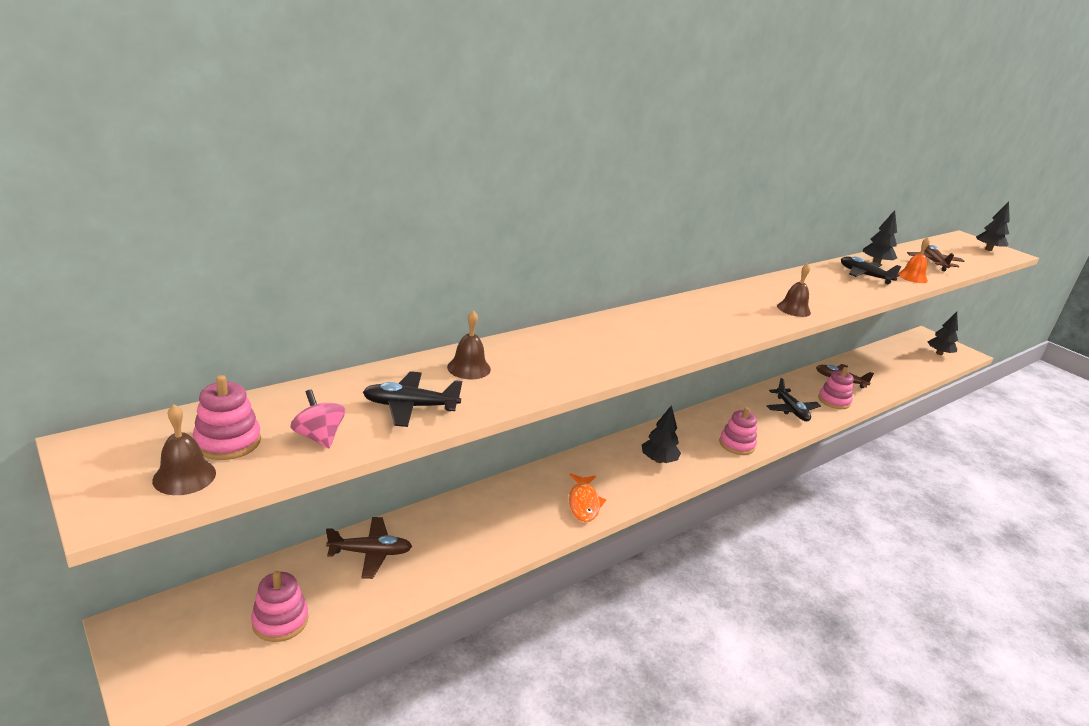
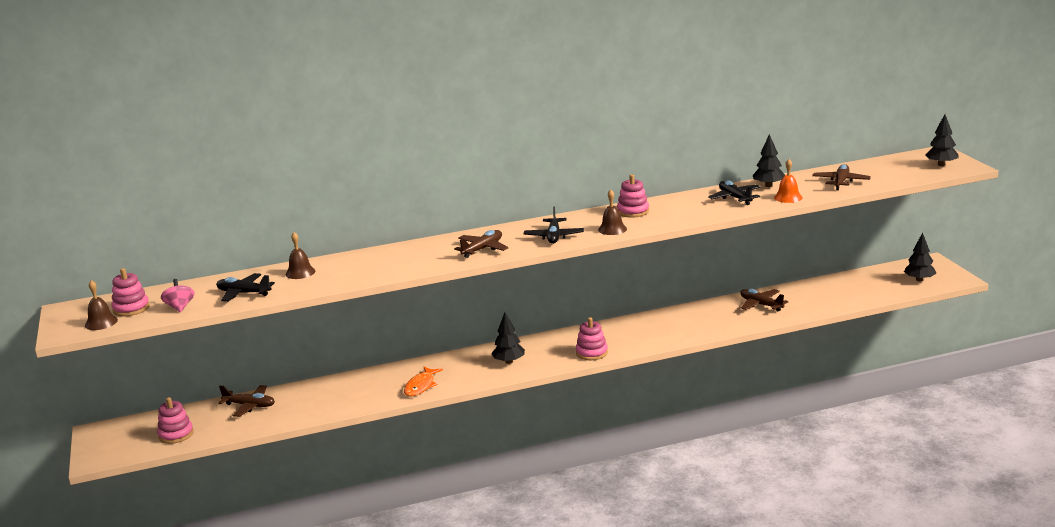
camera: 25 degrees right, 5 degrees down
(679, 333) = (482, 249): none -> brown plane
(791, 410) = (677, 328): black plane -> black plane (554, 236)
(834, 401) = (732, 321): pink stacking toy -> pink stacking toy (633, 211)

